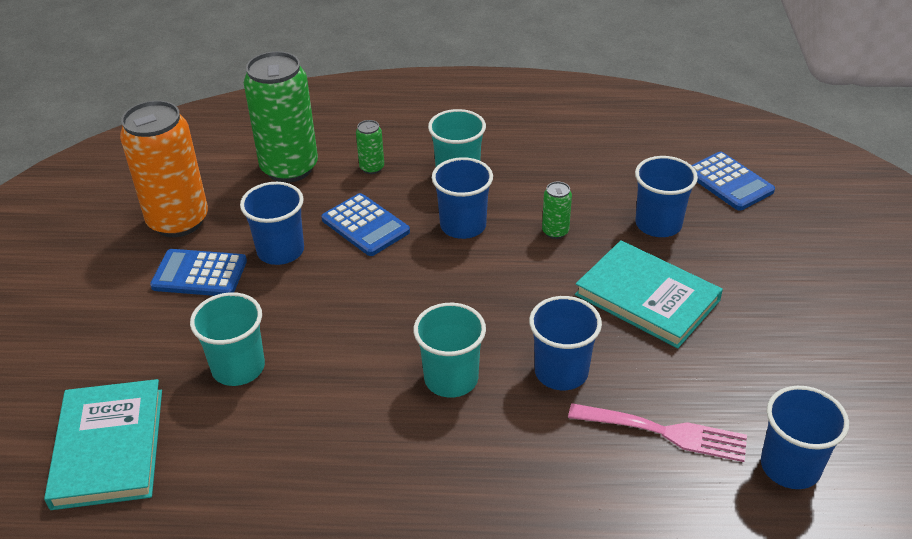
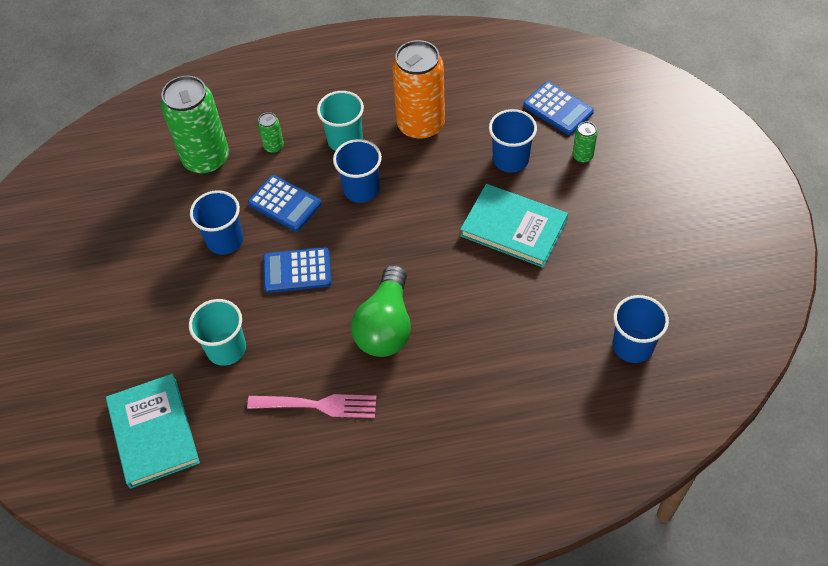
camera: 10 degrees left, 15 degrees up
(178, 221) = (133, 228): orange can -> orange can (421, 125)
(199, 274) = (168, 274): blue calculator -> blue calculator (297, 271)
(451, 379) = (386, 325): turquoise cup -> green light bulb
(555, 231) = (434, 181): green can -> green can (582, 156)
(561, 372) = (463, 304): blue cup -> none
(664, 432) = (544, 337): pink fork -> pink fork (317, 405)

